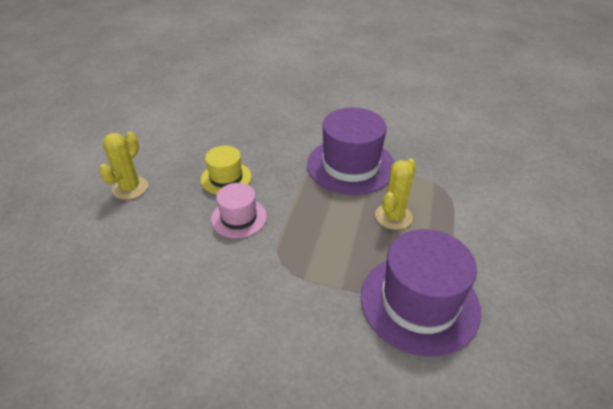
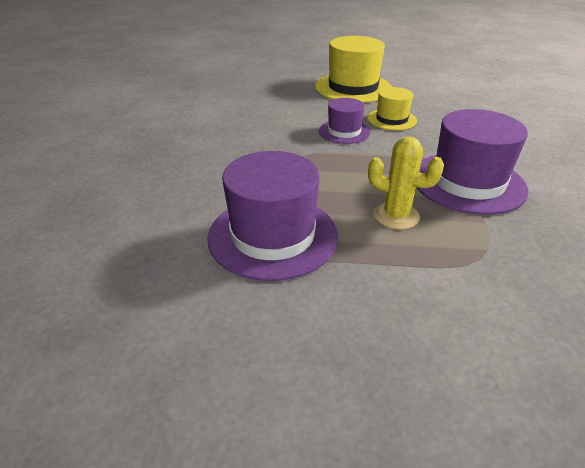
camera: 80 degrees right, 5 degrees down
(130, 188) = (353, 88): yellow cactus -> yellow hat
(239, 217) = (344, 132): pink hat -> purple hat

